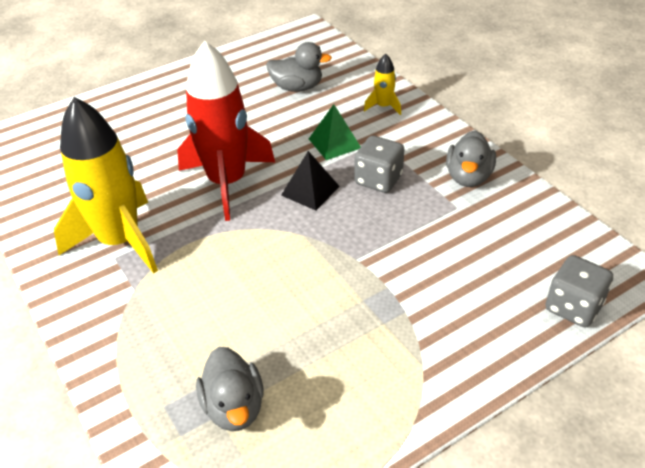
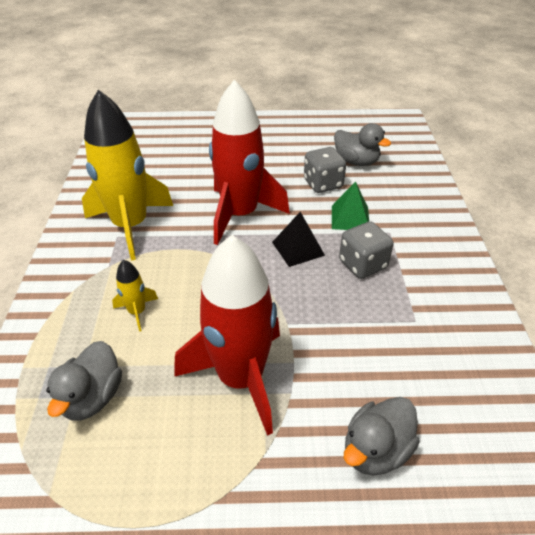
camera: 30 degrees right, 0 degrees up
(354, 322) = (241, 378): none -> red rocket
(383, 106) = (418, 204): yellow rocket -> yellow rocket (137, 312)
(468, 177) = (449, 298): grey duck -> grey duck (376, 450)
(573, 307) = (460, 480): grey dice -> grey dice (323, 184)

